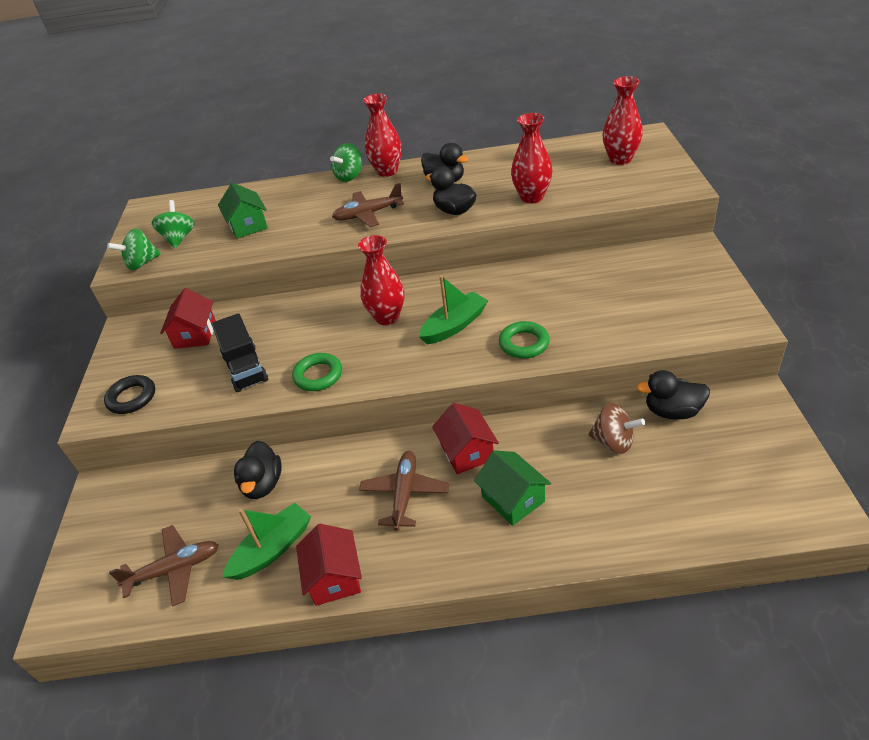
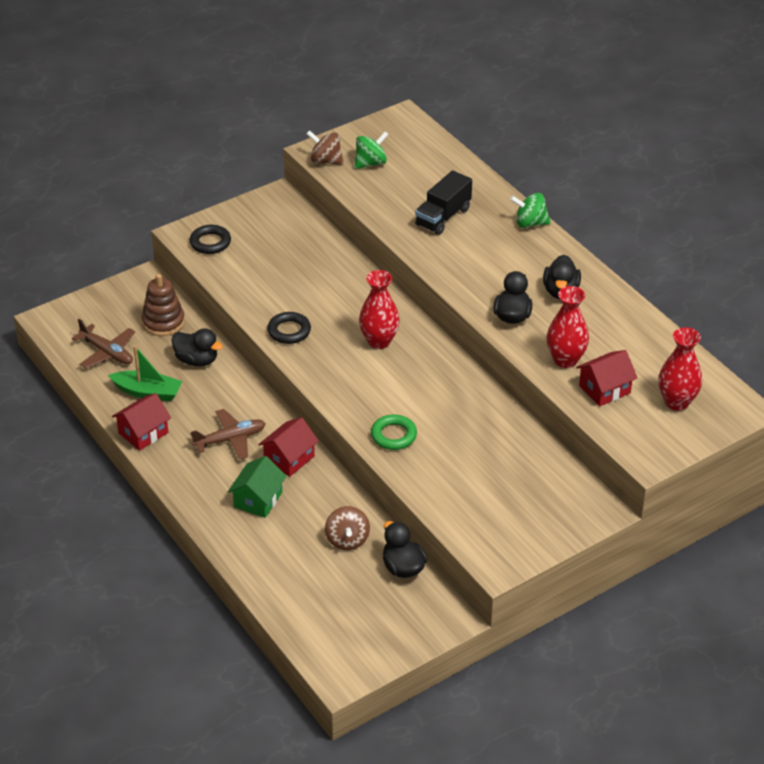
camera: 55 degrees right, 0 degrees up
(142, 263) = (325, 161): green spinning top -> brown spinning top
(179, 495) = (163, 322): none -> brown stacking toy
(195, 334) = (294, 239): red house -> red house (604, 389)
(245, 368) = (274, 287): black truck -> black truck (443, 217)
(248, 225) = (413, 195): green house -> none
(263, 484) = (197, 360): black duck -> black duck turned 120 degrees counterclockwise
(318, 375) = (289, 331): green ring -> black ring
(368, 214) = (473, 262): brown plane -> none
(387, 171) = (554, 245): red vase -> none
(454, 325) = (392, 386): green boat -> none

